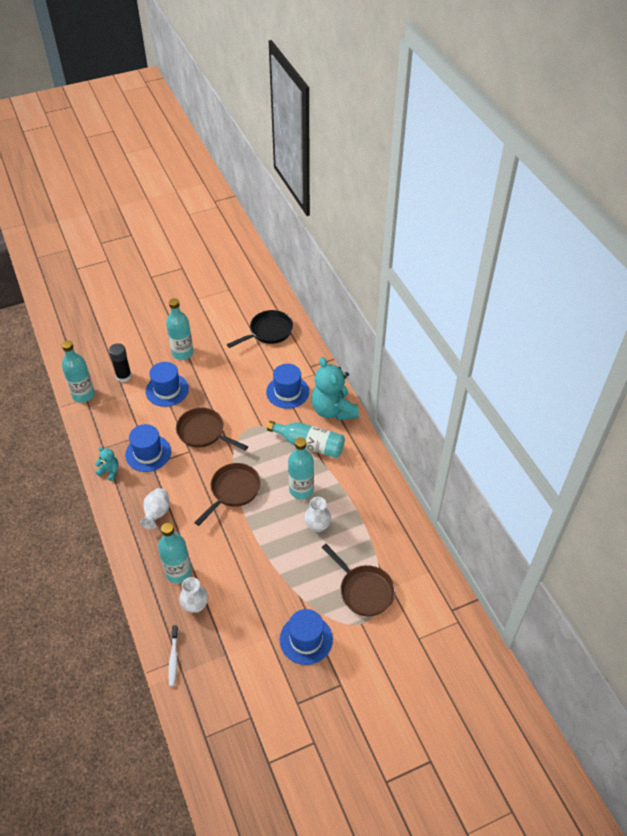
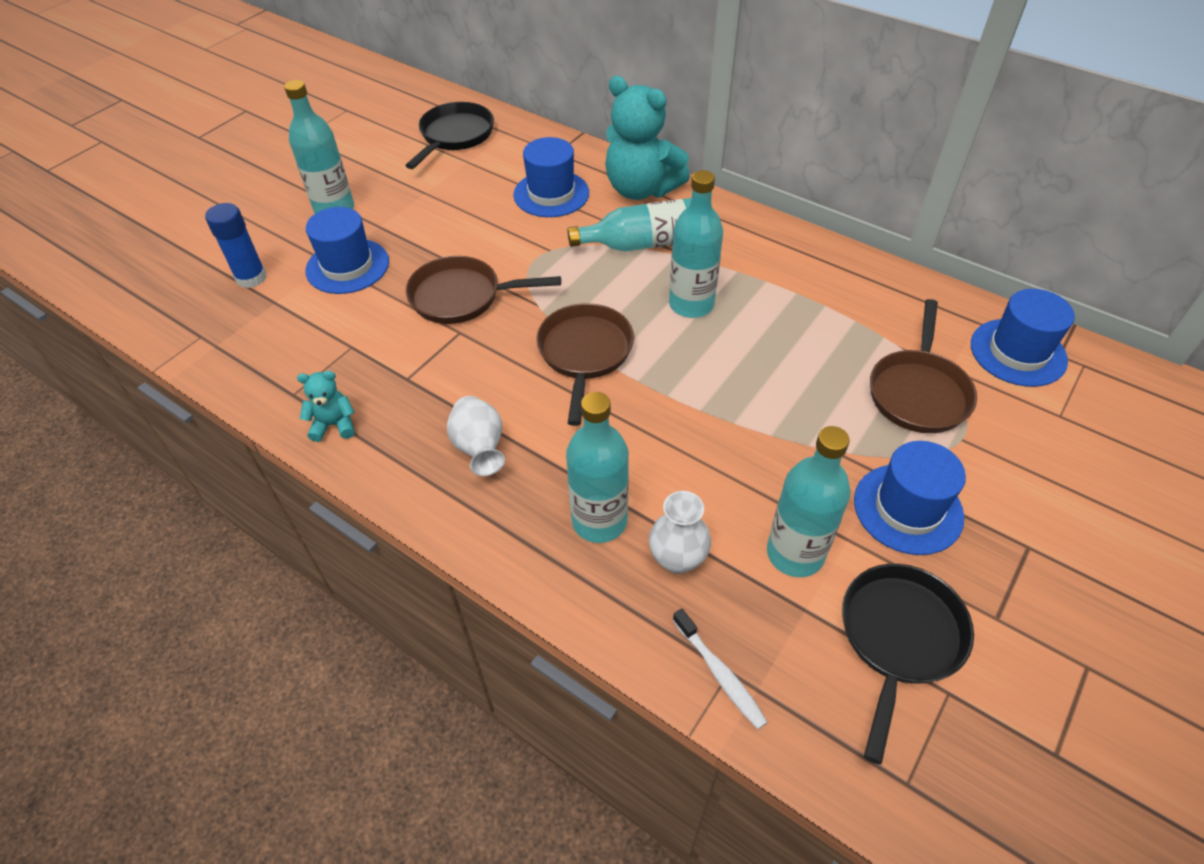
camera: 30 degrees left, 0 degrees up
(83, 395) = (191, 333): turquoise bottle -> turquoise bottle (795, 553)
(124, 376) = (251, 278): black glue stick -> blue glue stick
(148, 453) = (386, 366): blue hat -> blue hat (1018, 352)
(251, 687) = (899, 638): none -> black pan
(317, 526) = (763, 340): white vase -> none
(364, 590) = (918, 392): brown pan -> brown pan turned 90 degrees clockwise

